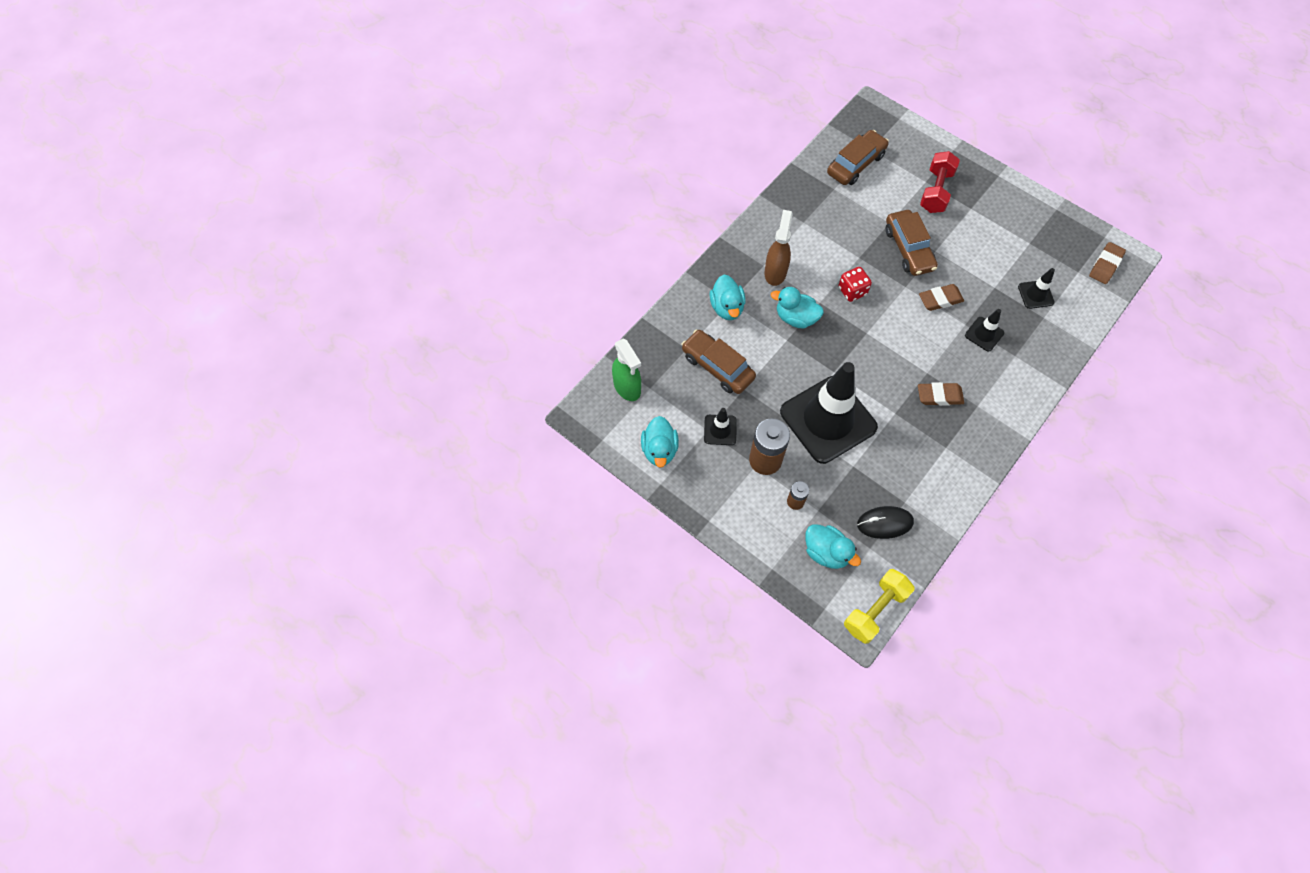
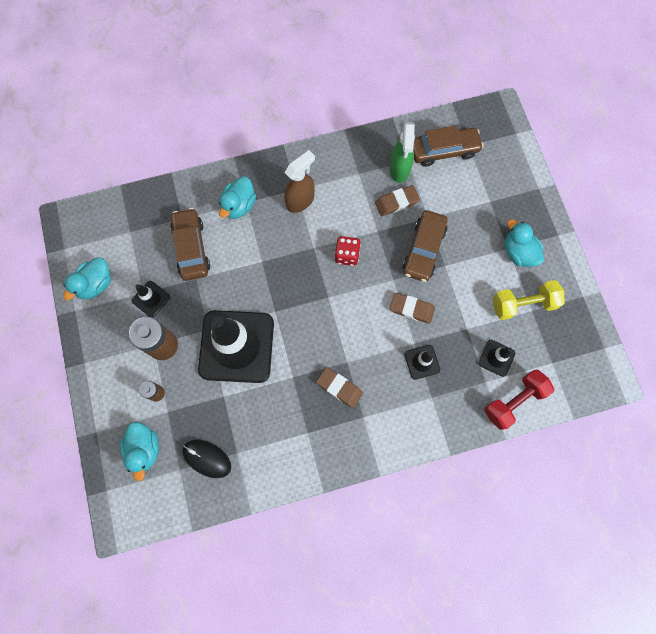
camera: 35 degrees right, 10 degrees up
(627, 387) = (114, 220): green spray bottle -> green spray bottle (399, 170)
(795, 318) = (283, 248): turquoise duck -> turquoise duck (518, 252)
(875, 610) = (140, 520): yellow dumbbell -> yellow dumbbell (523, 304)
(936, 191) = (490, 215): red dumbbell -> red dumbbell (514, 401)
(1105, 265) = (581, 373): brown eraser -> brown eraser (396, 202)

